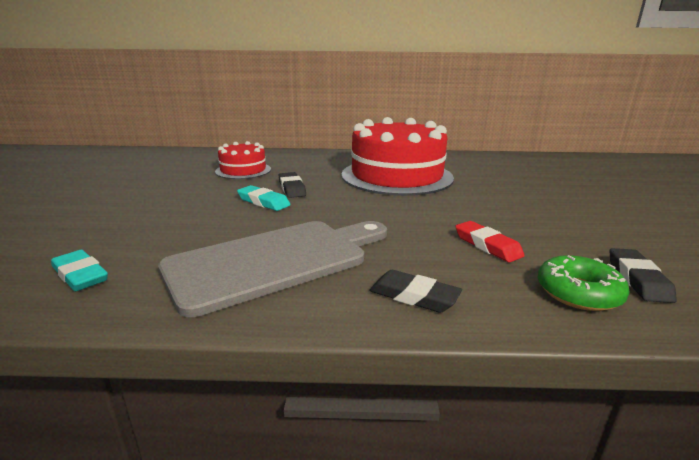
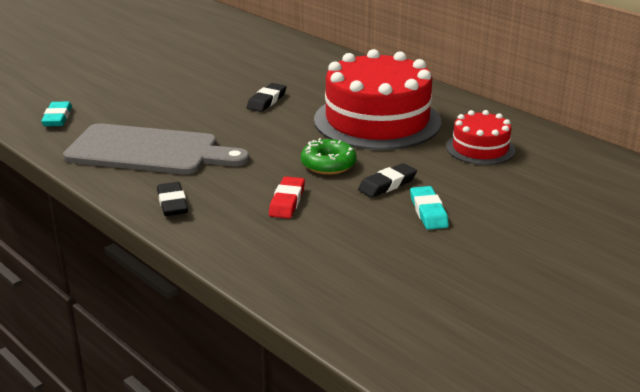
camera: 45 degrees right, 5 degrees up
(243, 170) = (268, 69): red cake -> red cake (480, 148)
(263, 202) = (224, 106): turquoise eraser -> turquoise eraser (428, 212)
(578, 293) = (260, 249): green donut -> green donut (328, 164)
(638, 279) = (319, 265): black eraser -> black eraser (387, 184)

